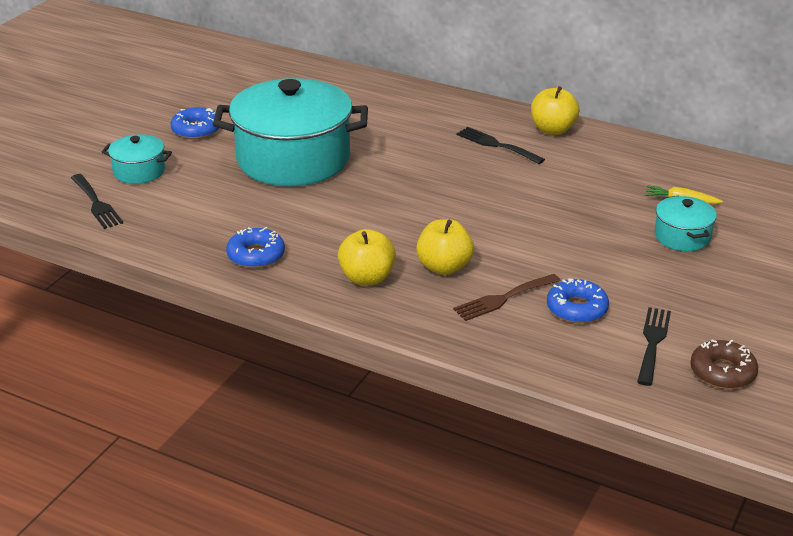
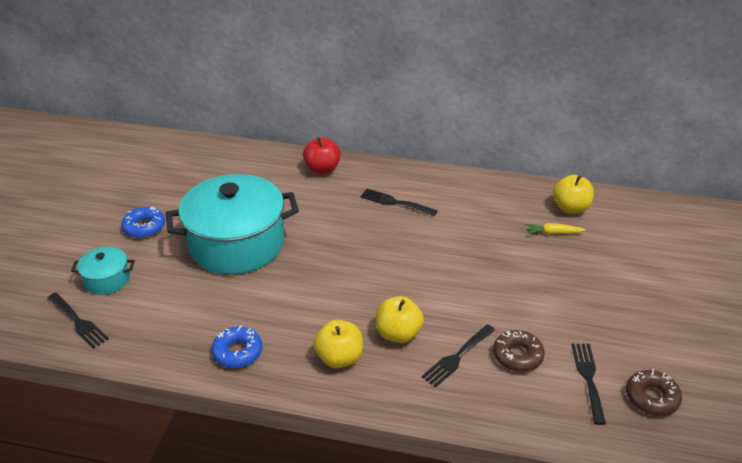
camera: 15 degrees left, 5 degrees up
(422, 102) = (322, 169): none -> red apple
(503, 299) = (457, 357): brown fork -> black fork
(553, 130) = (432, 180): yellow apple -> yellow apple (570, 208)
(577, 308) = (517, 356): blue donut -> brown donut
(682, 236) = (567, 267): turquoise pot -> none

